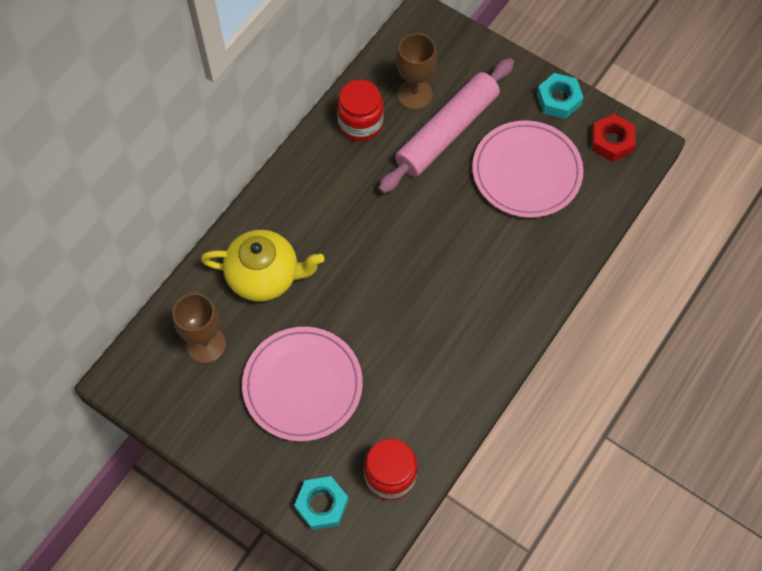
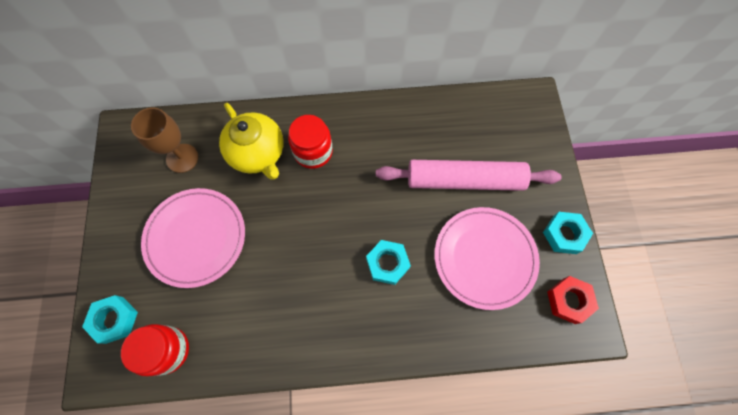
camera: 50 degrees right, 5 degrees up
(360, 123) = (419, 123): red jar -> red jar (313, 152)
(414, 94) = (473, 138): brown goblet -> none
(467, 247) = (387, 263): none -> turquoise nut

